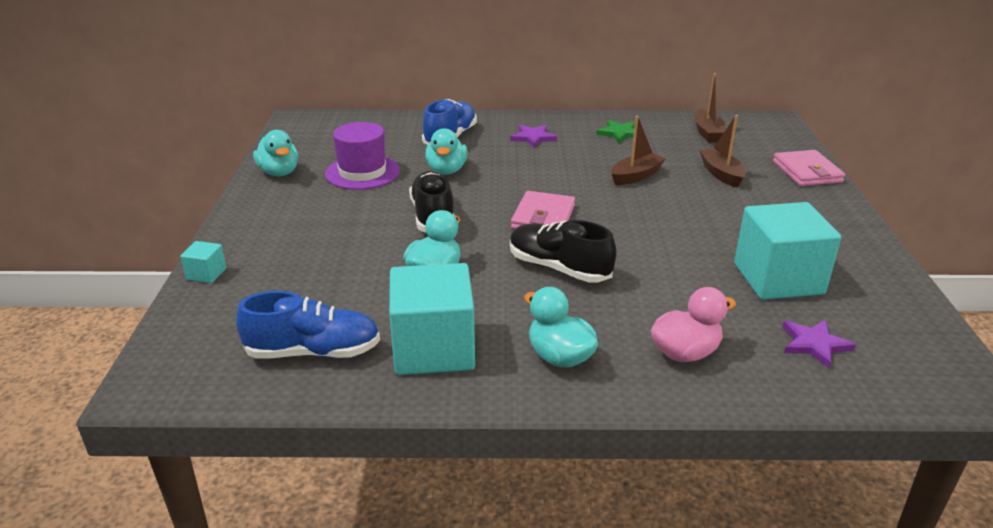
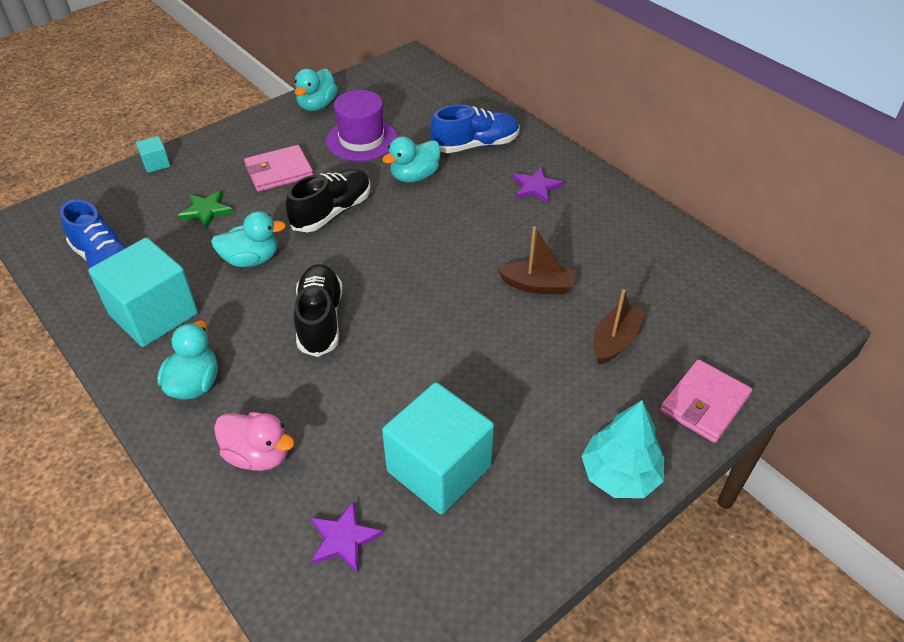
camera: 50 degrees right, 15 degrees up
(543, 217) = (395, 269): pink wallet -> pink wallet (279, 171)
(619, 133) = (617, 232): green star -> green star (206, 210)
(708, 133) = (701, 290): brown boat -> none
(842, 219) = (620, 475): none -> turquoise tree

